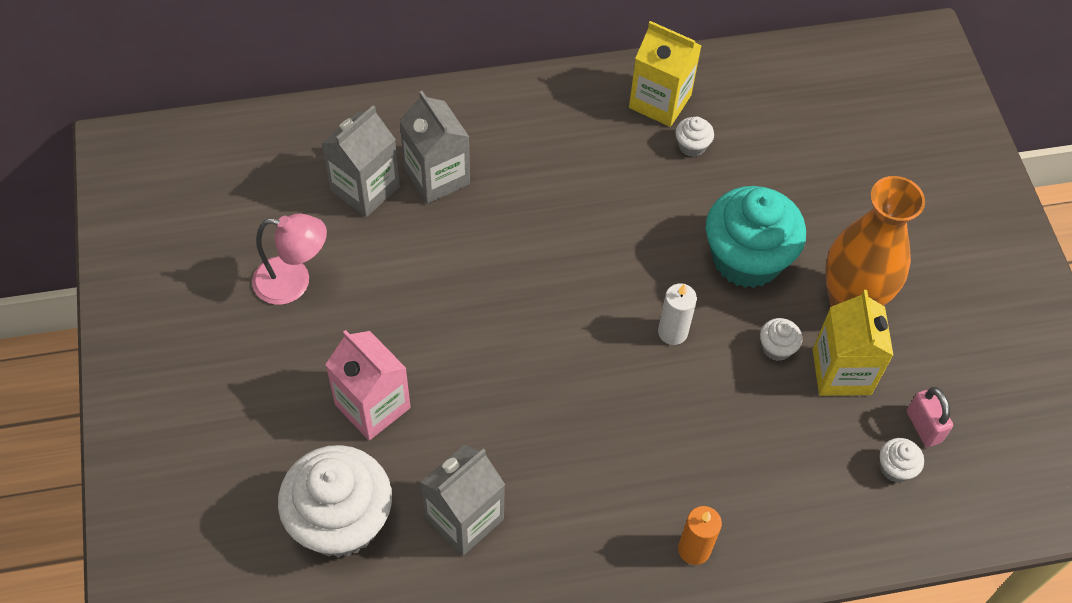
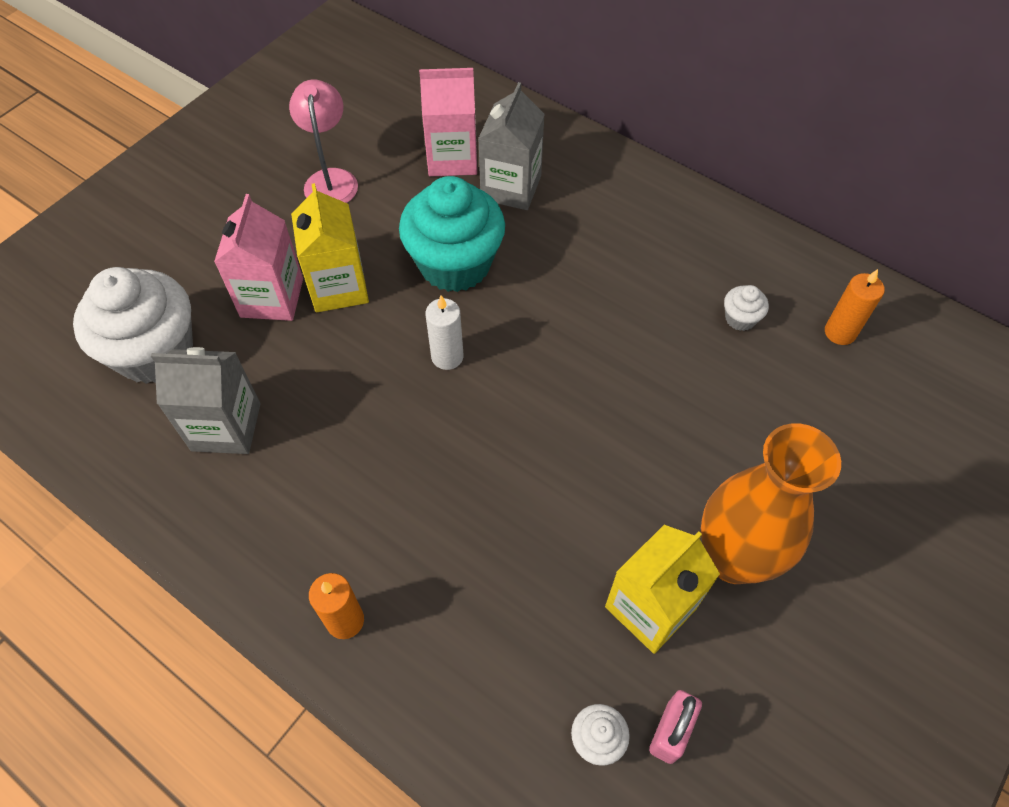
camera: 50 degrees right, 0 degrees up
(294, 282) = (331, 179): pink lamp -> pink lamp turned 150 degrees counterclockwise
(365, 189) = (452, 158): grey carton -> pink carton
(660, 101) = (754, 266): yellow carton -> yellow carton (338, 287)
(672, 332) = (544, 441): white candle -> white candle (447, 357)
(746, 259) = (679, 441): turquoise cupcake -> turquoise cupcake (455, 264)
(756, 105) = (840, 332): none -> orange candle
(776, 348) = (616, 533): white cupcake -> none

